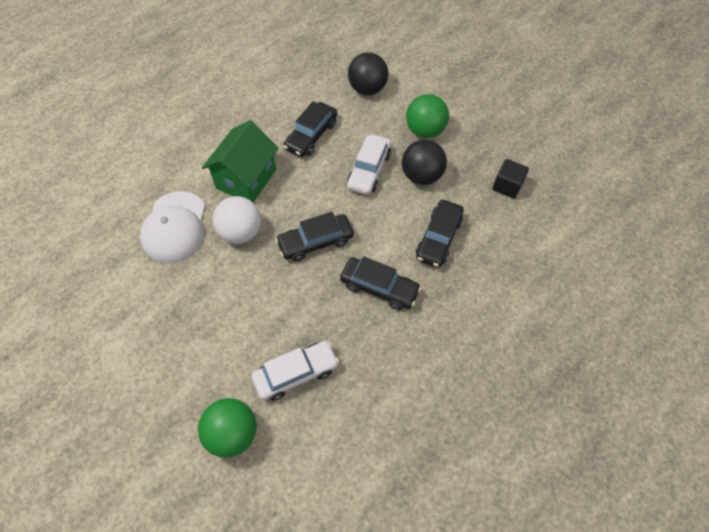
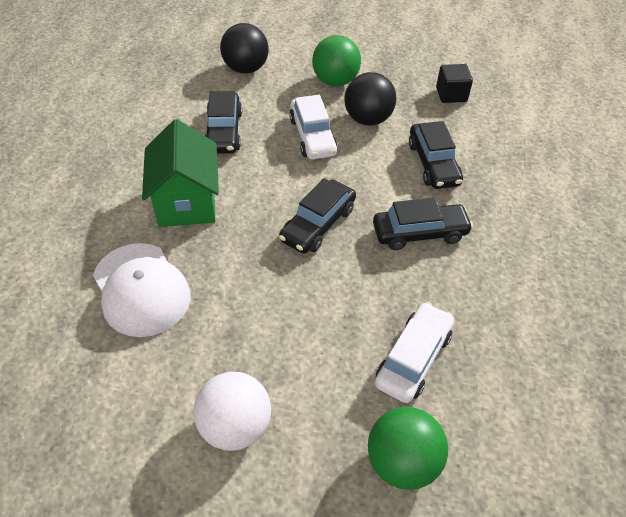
camera: 35 degrees left, 10 degrees down
(241, 232) = (227, 255): white ball -> white ball (235, 426)

